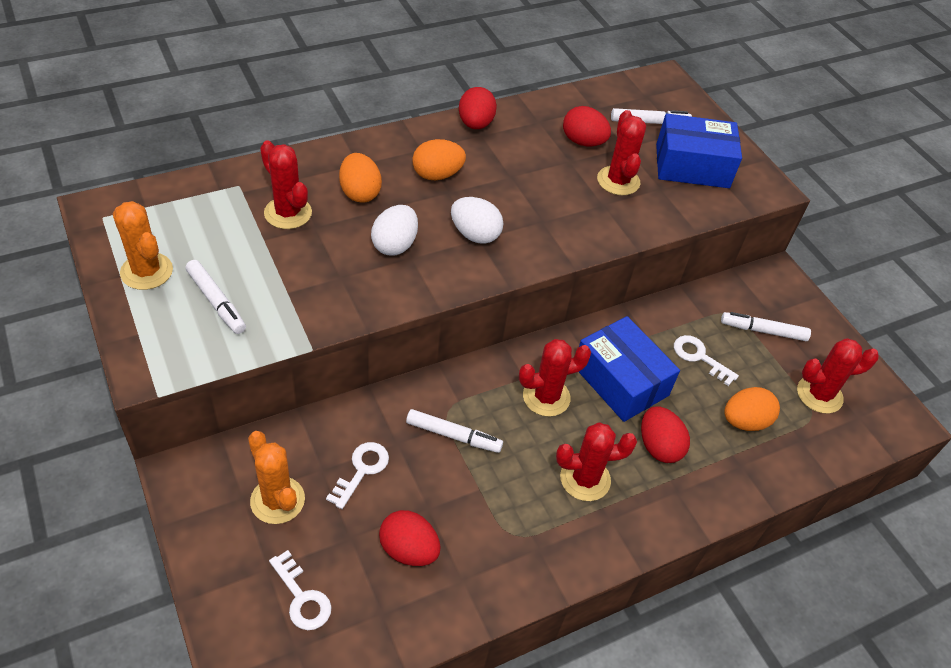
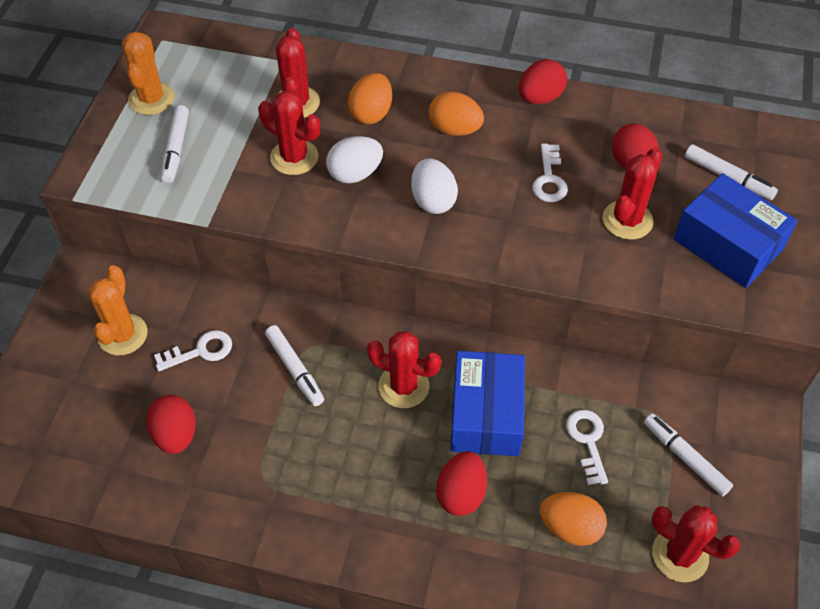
camera: 45 degrees right, 5 degrees up
(302, 597) = (74, 417): white key -> white key (549, 179)
(585, 479) = (366, 476): red cactus -> red cactus (294, 157)

